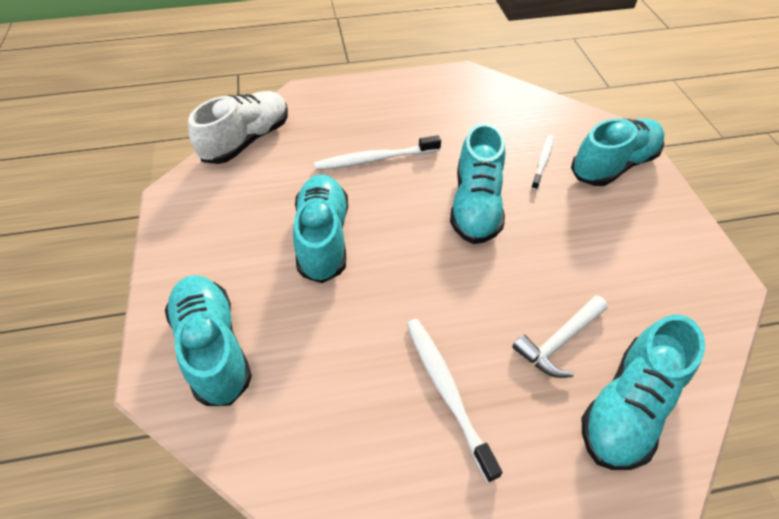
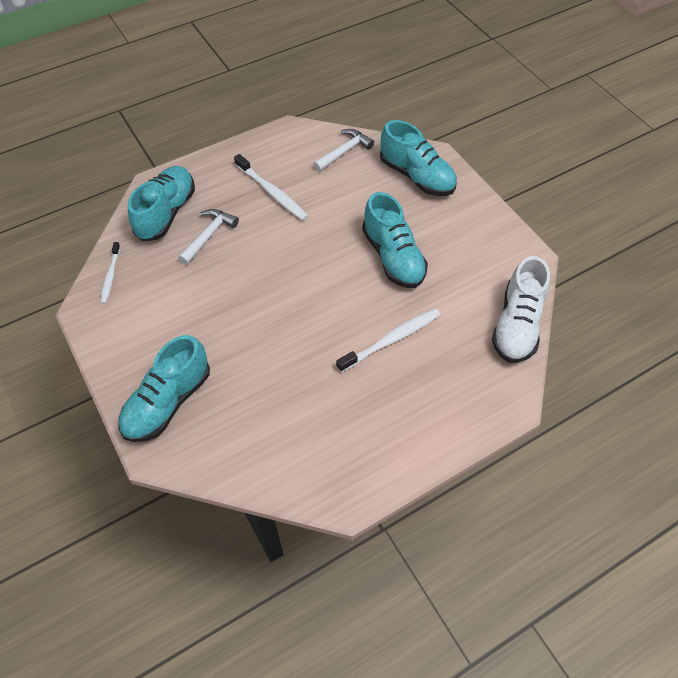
camera: 160 degrees right, 5 degrees up
(294, 441) = (344, 152): none -> white hammer
(476, 205) = (287, 319): turquoise shoe -> none
(542, 161) = (236, 386): white toothbrush -> white toothbrush (110, 276)

